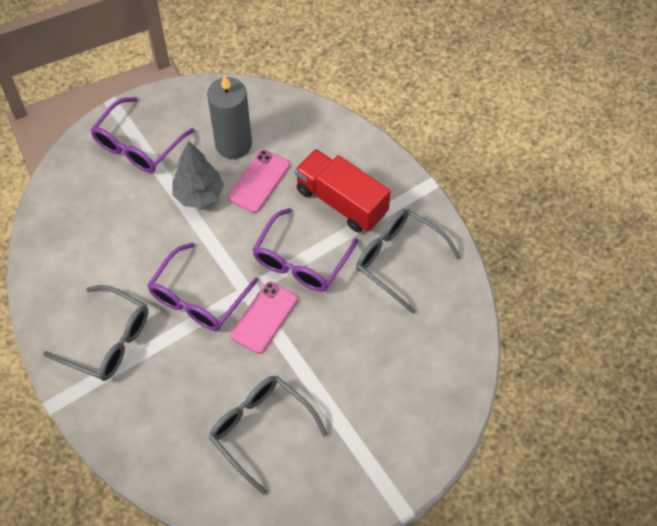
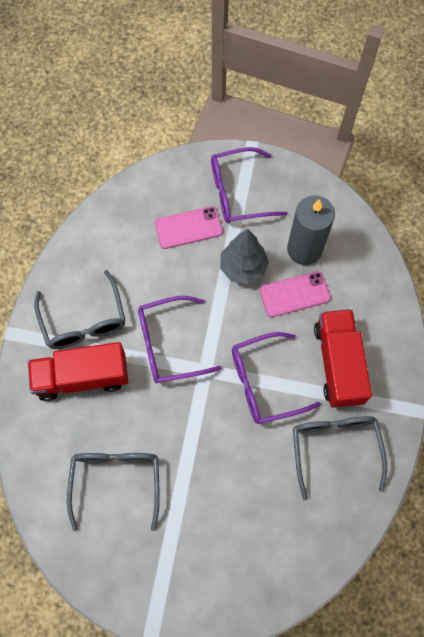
camera: 45 degrees right, 10 degrees up
(151, 382) = (82, 377): none -> red truck
(264, 317) = (198, 401): pink phone -> pink phone (188, 228)

